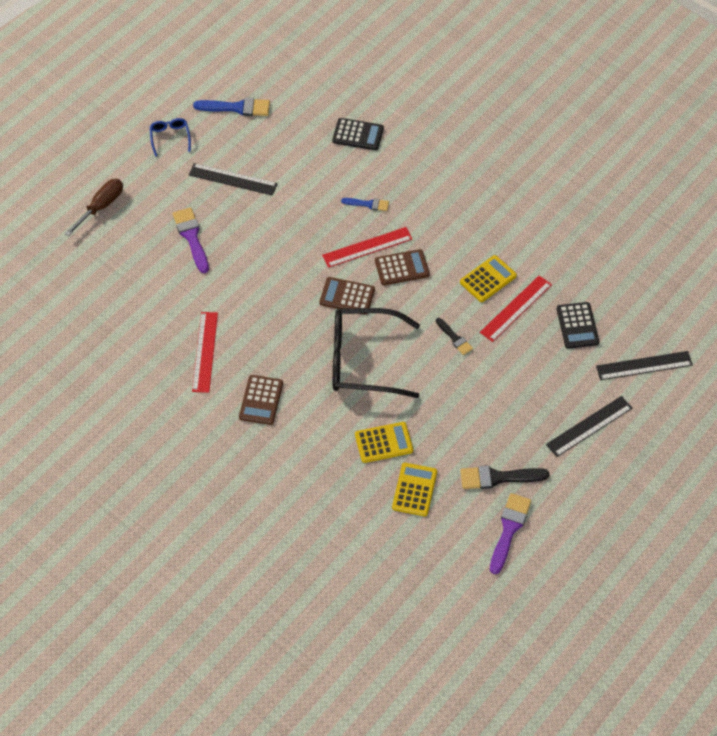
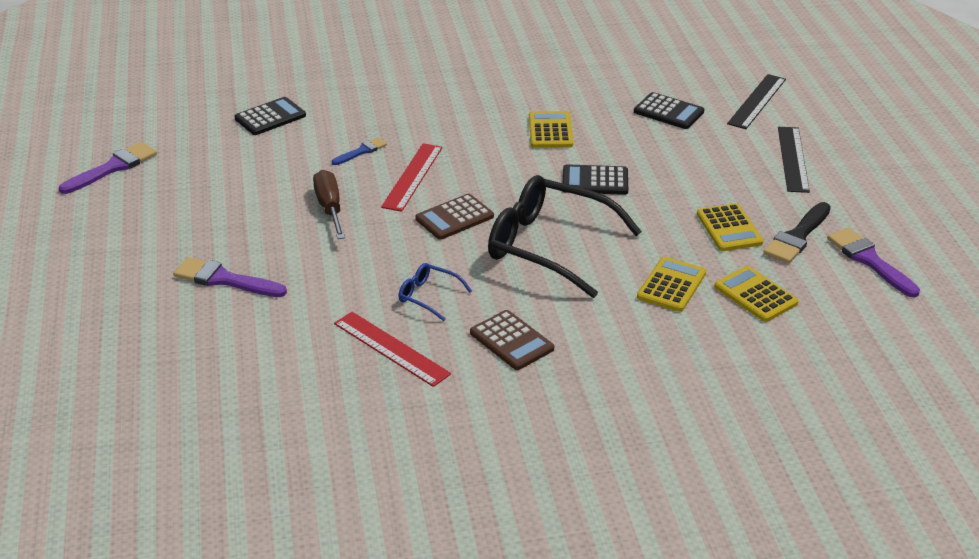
camera: 50 degrees left, 20 degrees down
(101, 207) = (76, 324): brown screwdriver -> brown screwdriver (330, 208)
(170, 138) = (72, 228): blue glasses -> blue glasses (429, 296)
(233, 179) = (196, 215): black ruler -> none
(237, 108) = (113, 168): blue brush -> purple brush
(364, 360) = (550, 246): black glasses -> black glasses turned 75 degrees clockwise
(402, 268) = (467, 169): brown calculator -> none
(454, 338) = (595, 181): black brush -> black calculator
(472, 437) = (729, 228): none -> yellow calculator
(515, 308) = (605, 132): red ruler -> none

